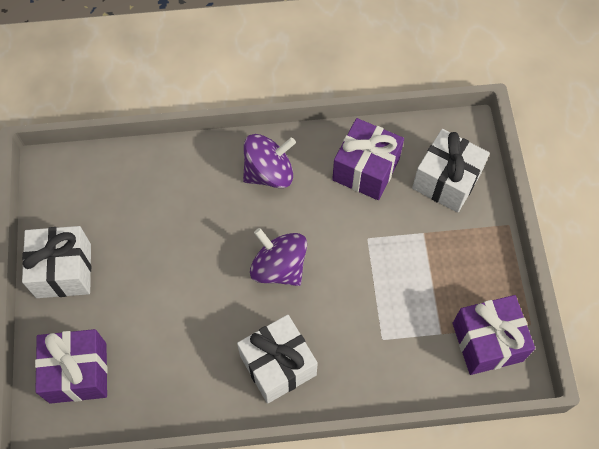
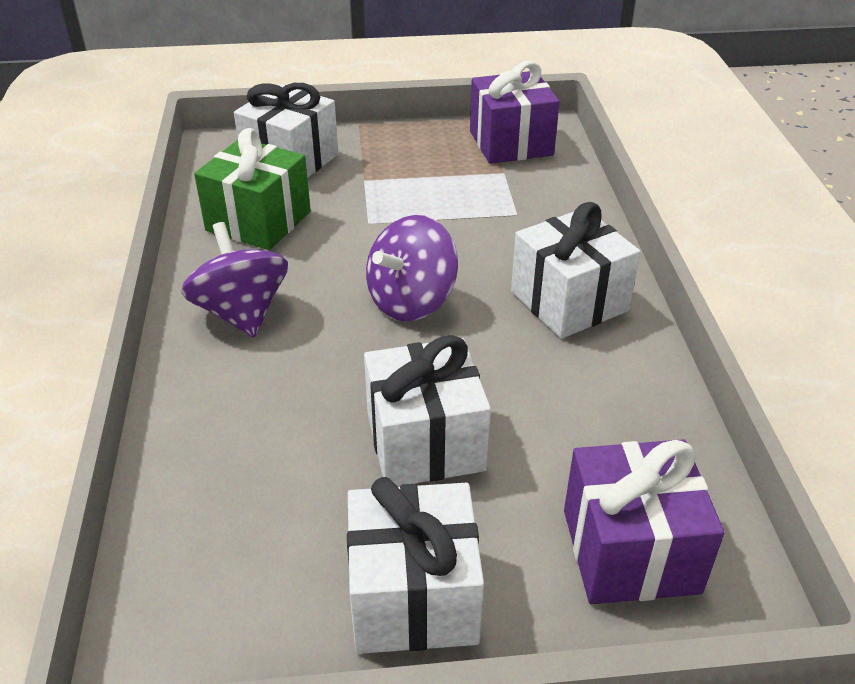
camera: 90 degrees left, 25 degrees down
(158, 275) = (425, 442): none -> white gift
(366, 169) = (258, 221): purple gift -> green gift

